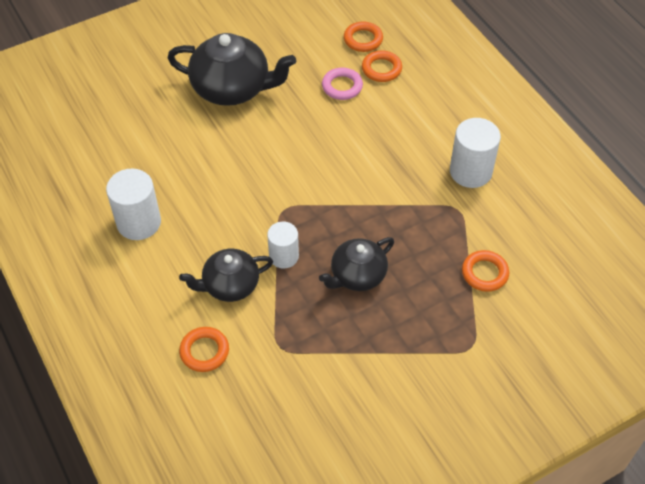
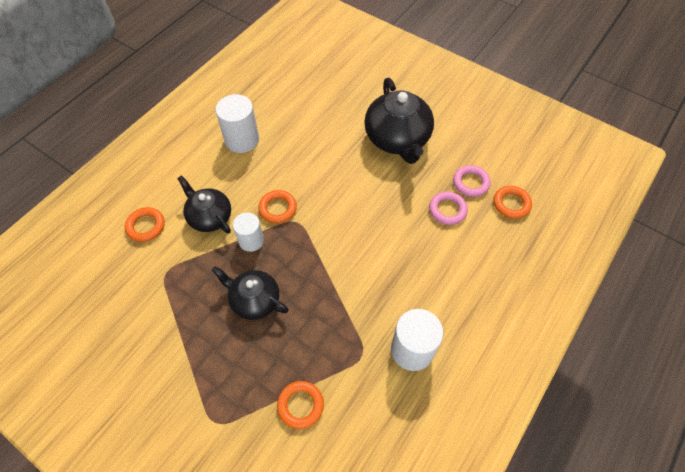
camera: 65 degrees right, 5 degrees up
(322, 57) = (470, 183): none -> pink ring
(381, 69) = (487, 231): orange ring -> orange ring (278, 208)

